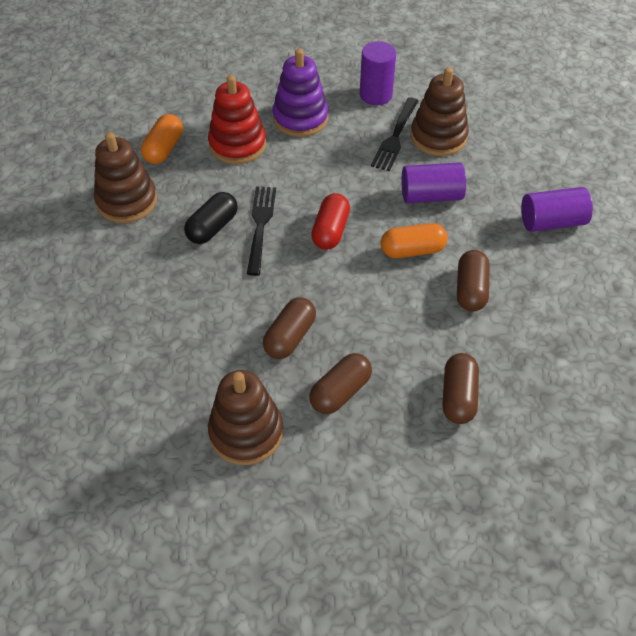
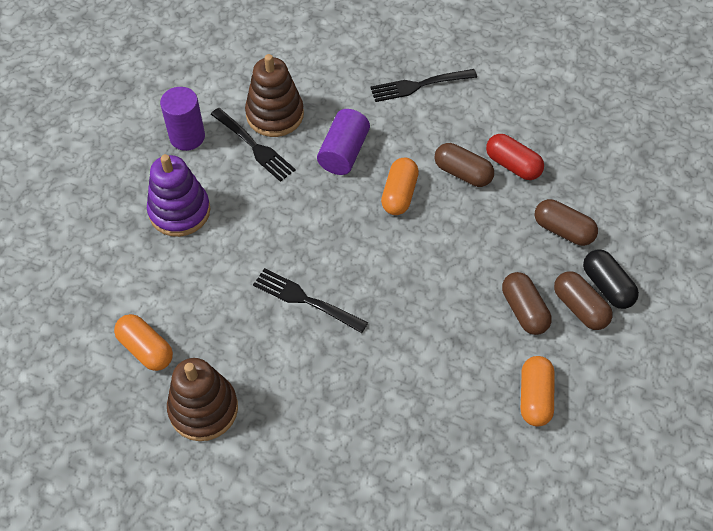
camera: 65 degrees left, 5 degrees up
(212, 227) = (285, 342): black capsule -> black capsule (607, 286)
(237, 145) = (182, 279): red stacking toy -> none
(246, 432) = (535, 397): brown stacking toy -> orange capsule
(290, 337) = (449, 326): brown capsule -> brown capsule (579, 307)
(330, 231) = (343, 246): red capsule -> red capsule (513, 165)
(552, 222) = (420, 85): purple cylinder -> black fork

